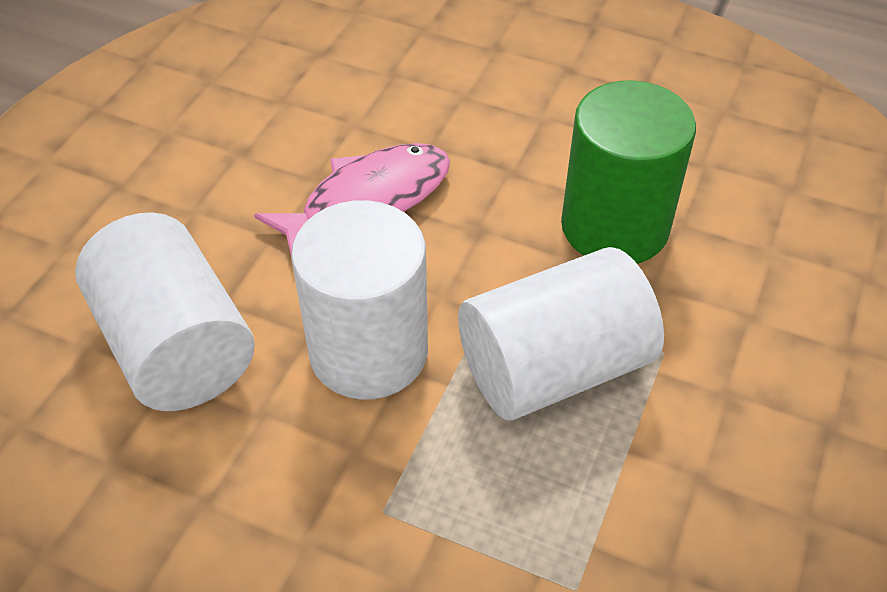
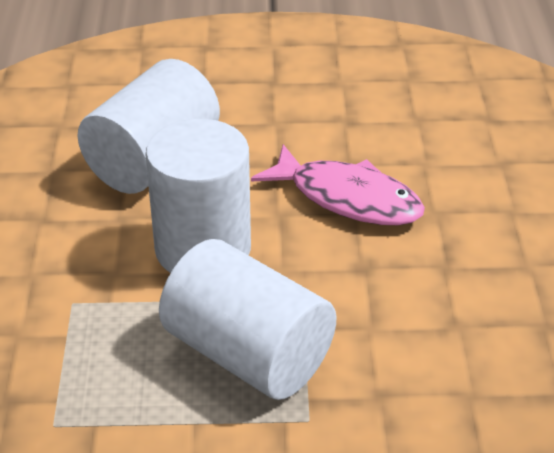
camera: 65 degrees right, 10 degrees down
(614, 226) = (430, 349): green cylinder -> none

